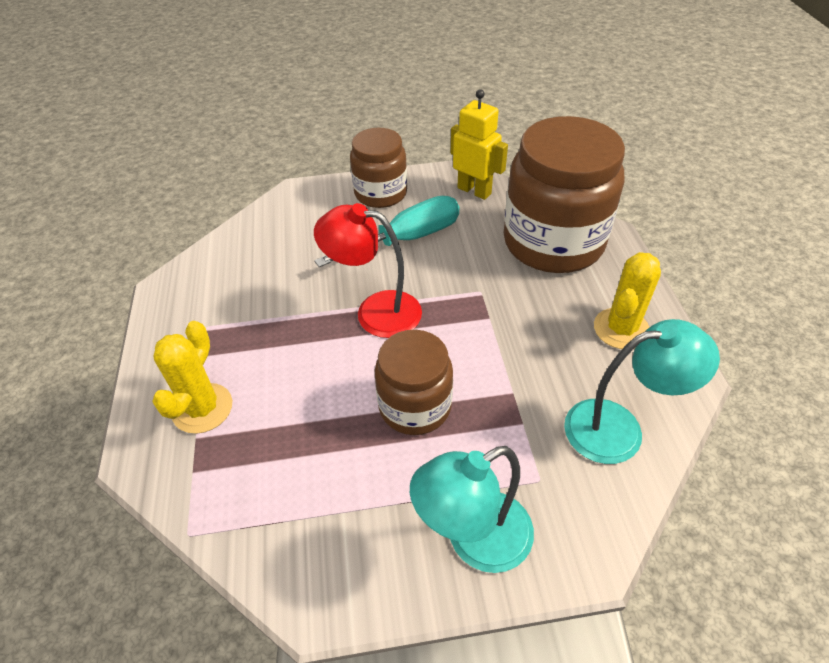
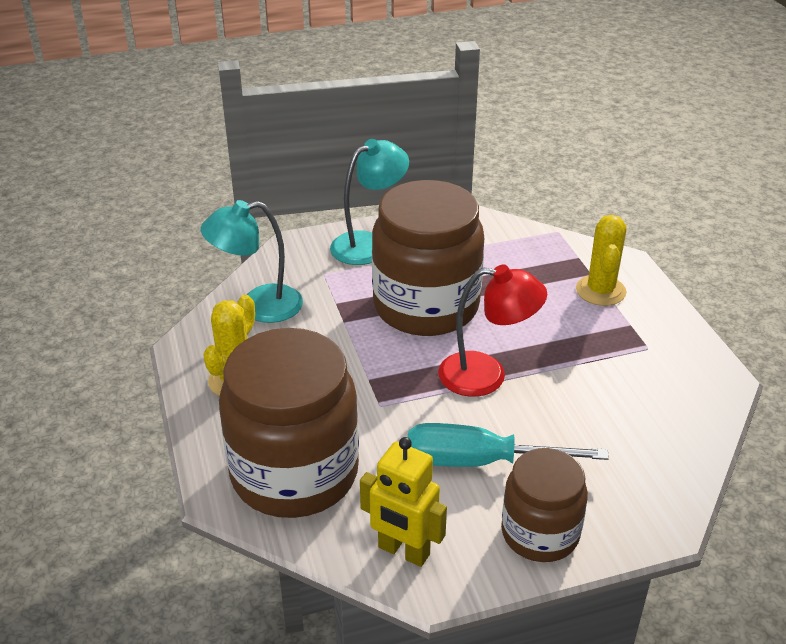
camera: 170 degrees right, 10 degrees down
(406, 239) = (479, 461): turquoise screwdriver -> turquoise screwdriver turned 45 degrees clockwise
(415, 406) = (426, 306): brown jar -> brown jar, size x1.73

